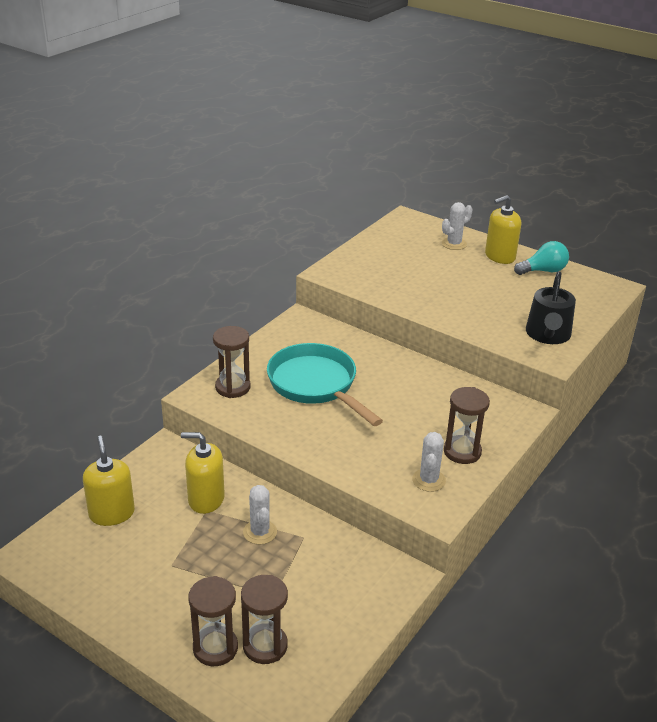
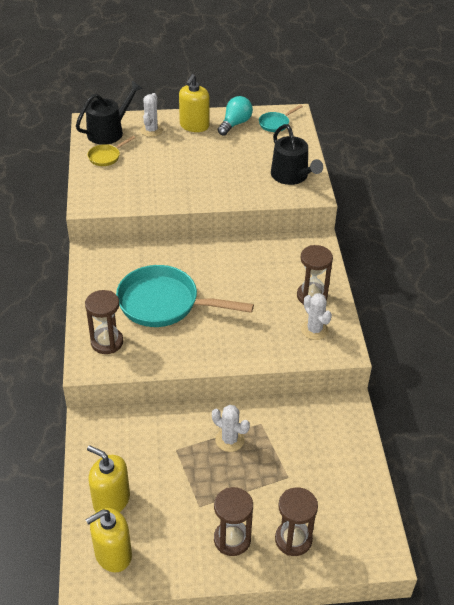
camera: 40 degrees left, 10 degrees up
(206, 499) = (166, 442): yellow soap dispenser -> yellow soap dispenser (113, 554)
(265, 646) = (320, 514): brown hourglass -> brown hourglass (232, 539)
(387, 247) = (106, 157): none -> yellow pan
(414, 230) = (109, 131): none -> black watering can
(586, 287) = (275, 124): none -> turquoise pan

